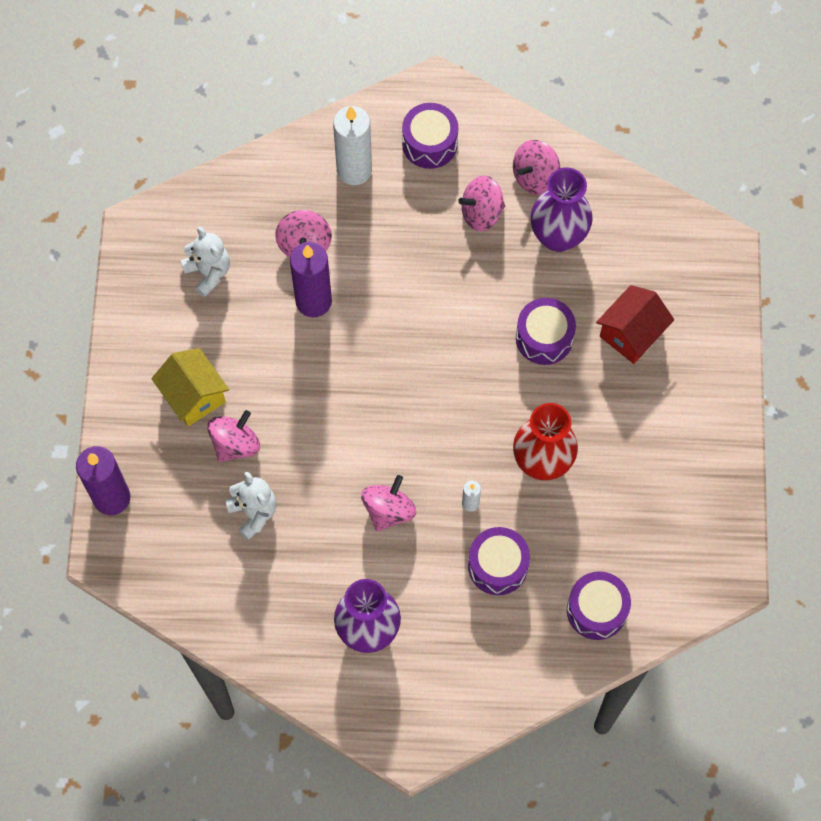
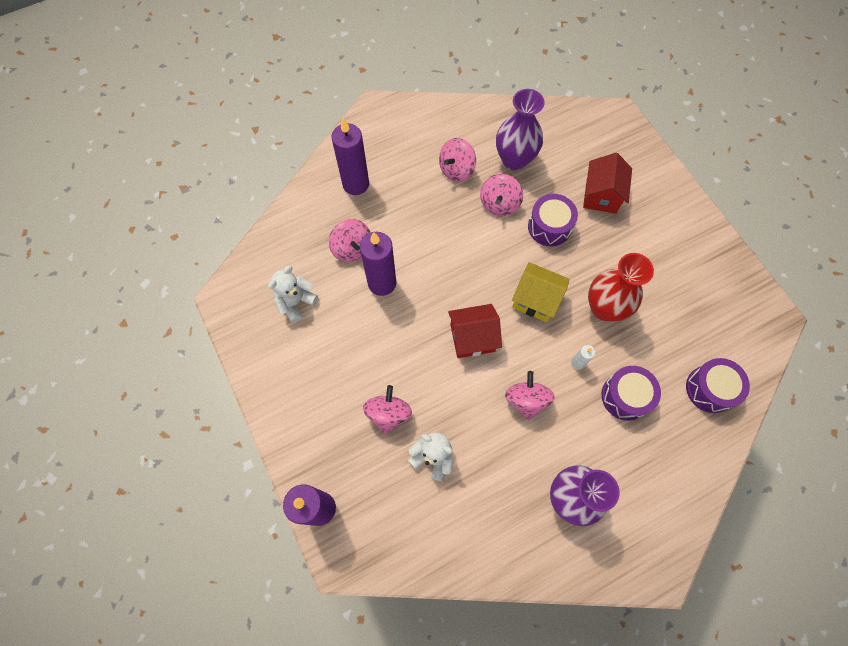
camera: 30 degrees left, 0 degrees up
(193, 396) = (337, 395): yellow house -> yellow house (535, 300)
(208, 272) = (296, 302): white teddy bear -> white teddy bear turned 75 degrees counterclockwise
(354, 170) = (356, 184): white candle -> purple candle
(374, 414) = (472, 338): none -> red house
(430, 143) = (395, 144): purple drum -> none
(535, 177) = (475, 131): pink spinning top -> pink spinning top (499, 204)

